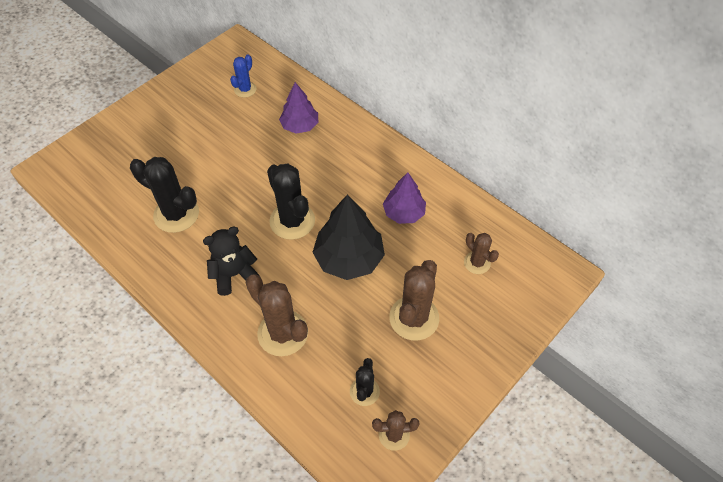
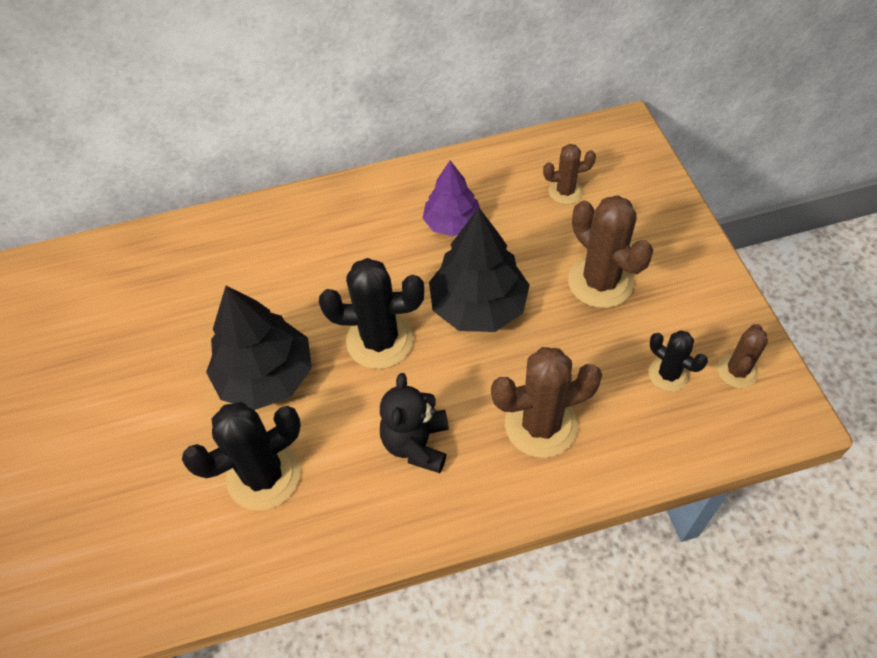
camera: 55 degrees left, 0 degrees up
(236, 181) = (266, 376): none -> black tree
(245, 89) = (114, 298): blue cactus -> none
(300, 126) = (234, 265): purple tree -> none

